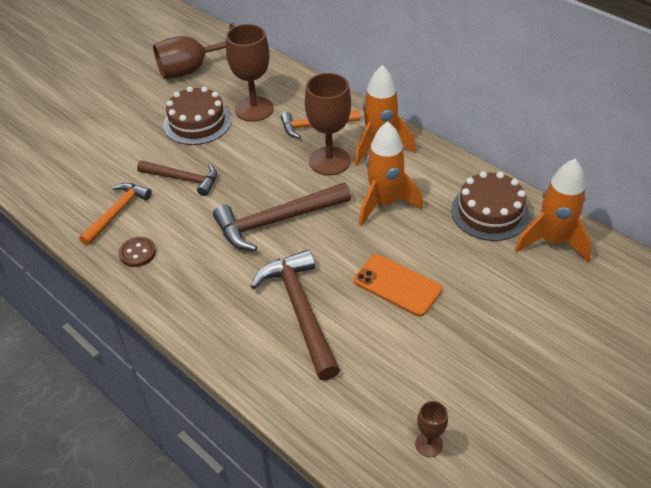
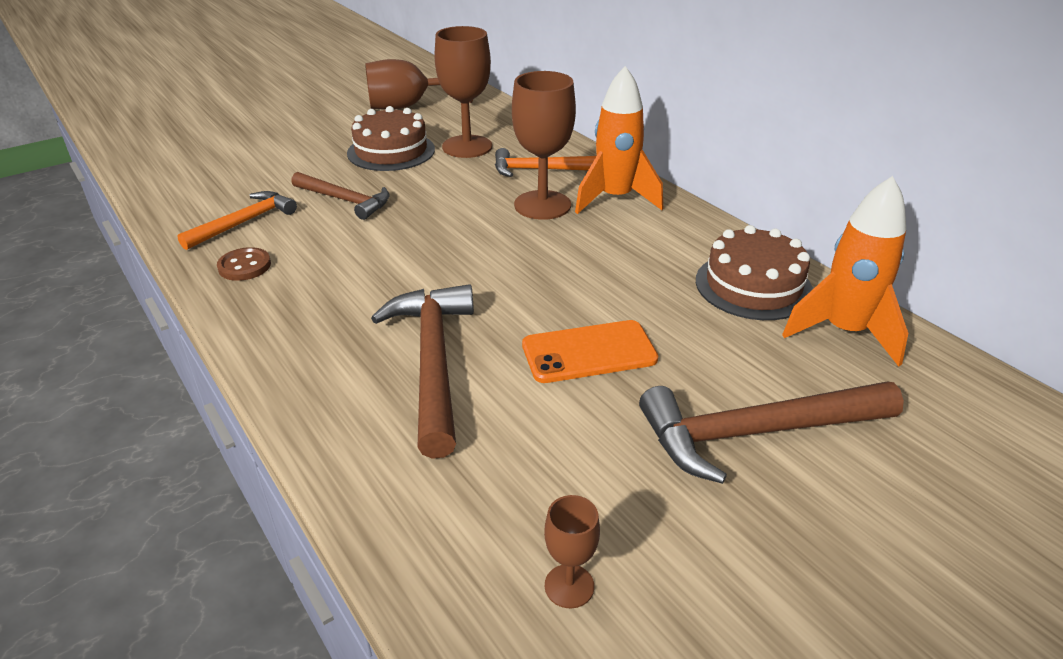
camera: 10 degrees right, 10 degrees down
(276, 221) = (445, 257): brown hammer -> brown hammer (755, 433)
(384, 204) = (601, 257): orange rocket -> none
(397, 285) = (589, 352): orange phone -> orange phone turned 60 degrees counterclockwise

